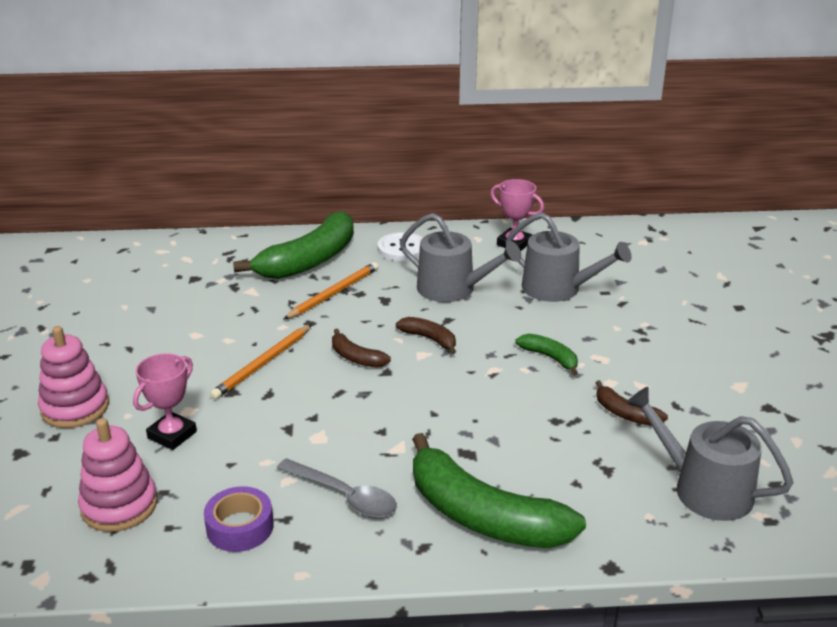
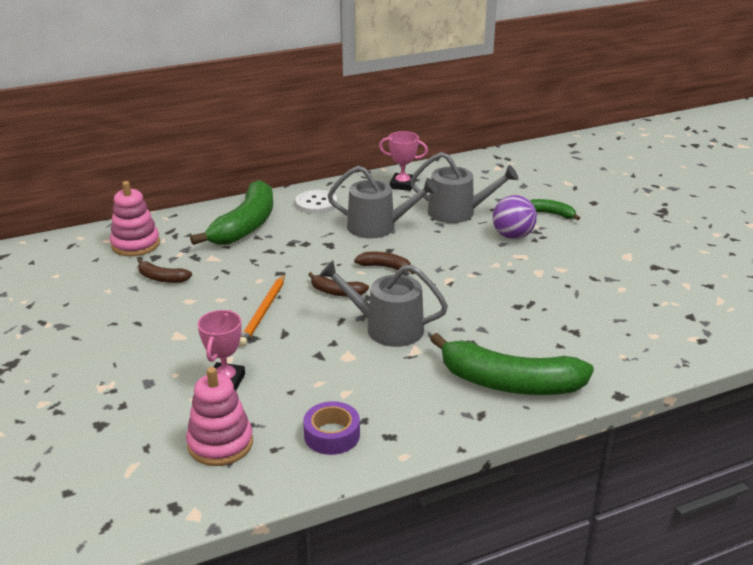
camera: 20 degrees left, 0 degrees up
(75, 408) = (124, 379): pink stacking toy -> pink stacking toy (135, 244)
(333, 293) = (284, 247): orange pencil -> none
(345, 496) = (398, 394): grey spoon -> none
(550, 358) = (484, 263): green banana -> green banana (551, 214)
(607, 330) = (512, 236): none -> purple ball
(625, 413) = (563, 291): brown banana -> brown banana (162, 278)
(704, 489) = (647, 329): grey watering can -> grey watering can (387, 328)

